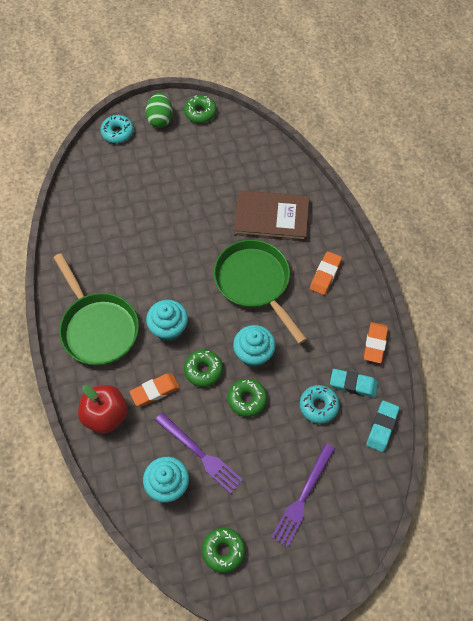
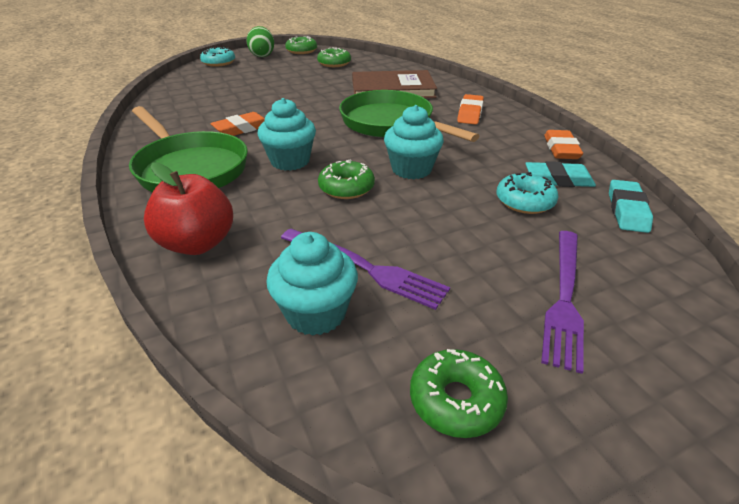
camera: 10 degrees left, 25 degrees down
(155, 391) = (277, 212): orange eraser -> orange eraser (242, 129)
(247, 399) = (419, 206): green donut -> green donut (334, 63)

